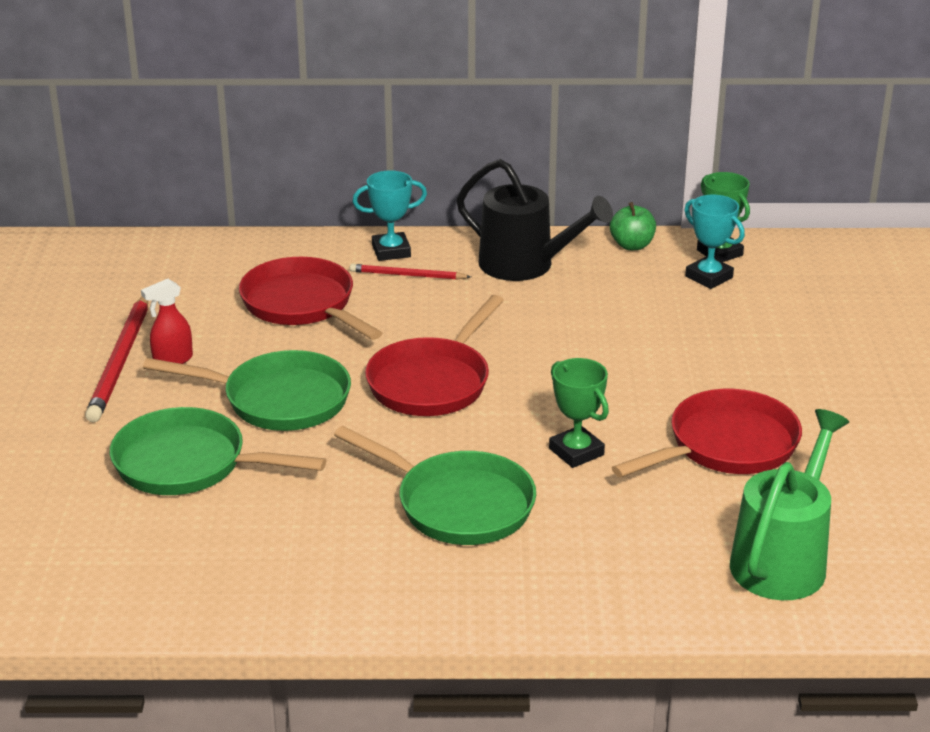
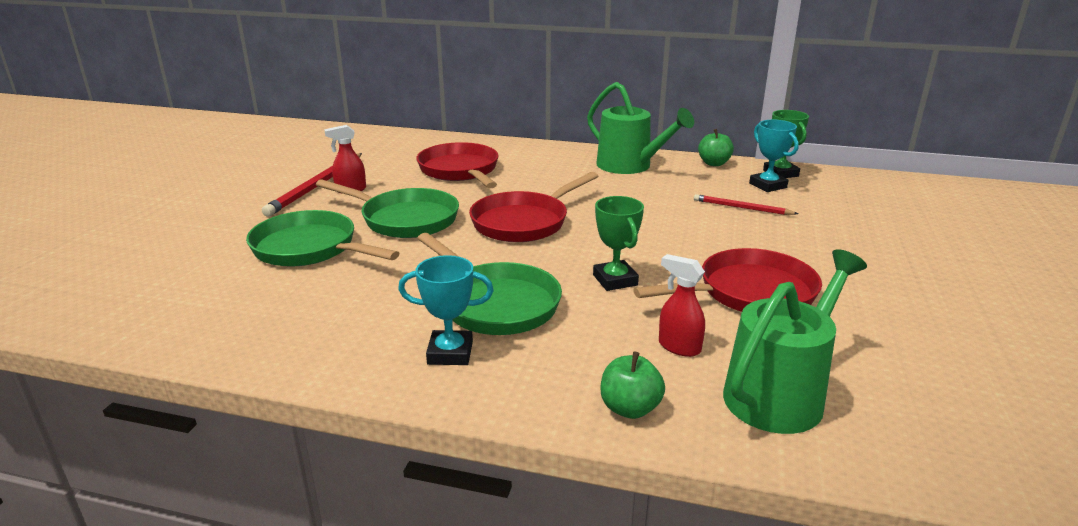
camera: 15 degrees right, 5 degrees down
(391, 251) = (539, 151): turquoise trophy -> turquoise trophy (450, 353)
(407, 275) = (542, 163): red pencil -> red pencil (741, 208)
(525, 265) = (629, 166): black watering can -> green watering can
(648, 600) = (630, 408): none -> green apple
(672, 525) = (678, 347): none -> red spray bottle

